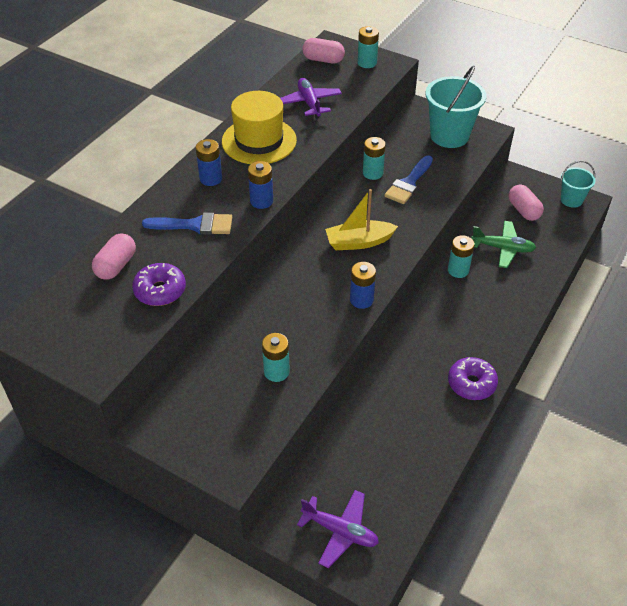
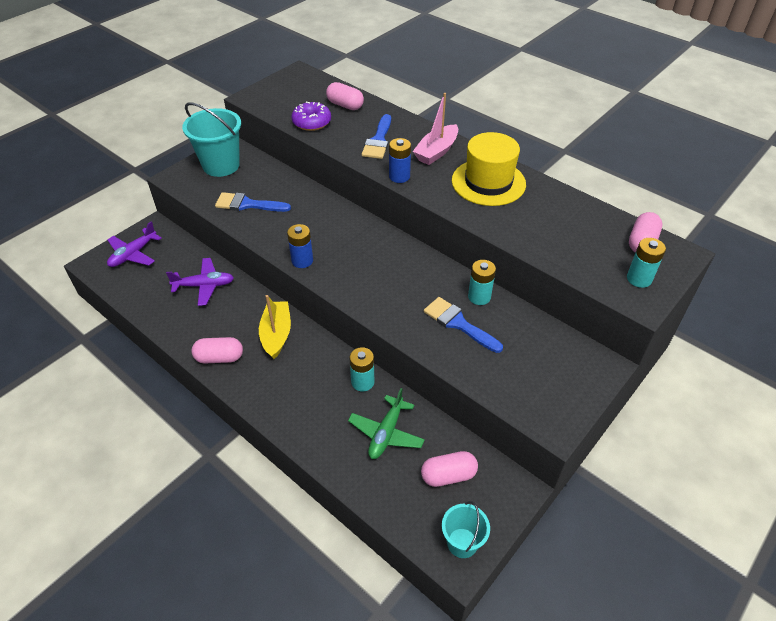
camera: 100 degrees right, 0 degrees up
(211, 179) = (436, 151): blue battery -> pink boat
(276, 372) = (247, 204): turquoise battery -> blue brush
(309, 103) = (552, 222): purple plane -> purple plane (204, 286)
(359, 242) = (376, 270): yellow boat -> yellow boat (276, 334)
(449, 136) = (545, 380): turquoise bucket -> turquoise bucket (221, 165)
(471, 384) = (219, 358): purple donut -> pink capsule

